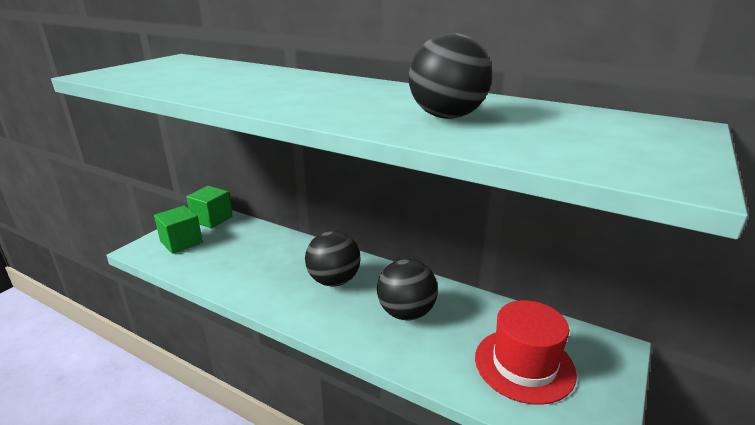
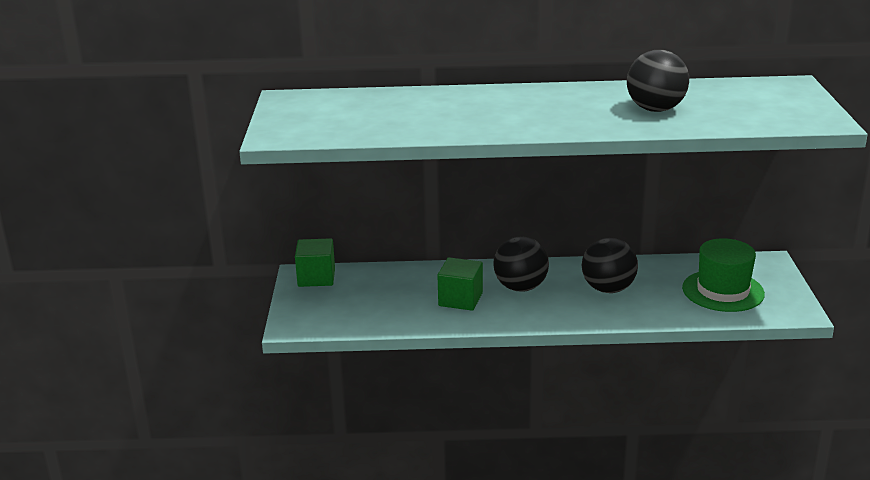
camera: 30 degrees left, 0 degrees up
(181, 242) = (324, 306): green cube -> green cube (460, 299)
(524, 365) = (723, 291): red hat -> green hat

